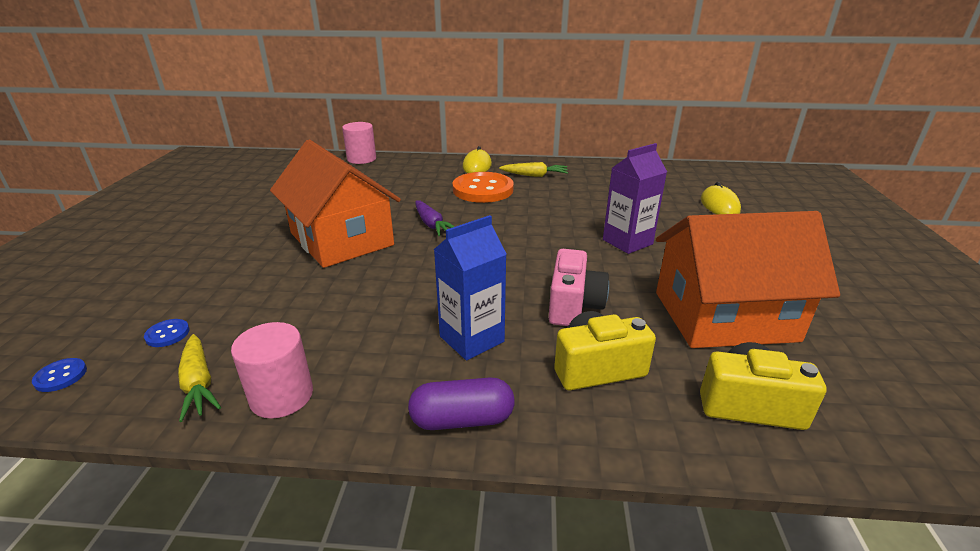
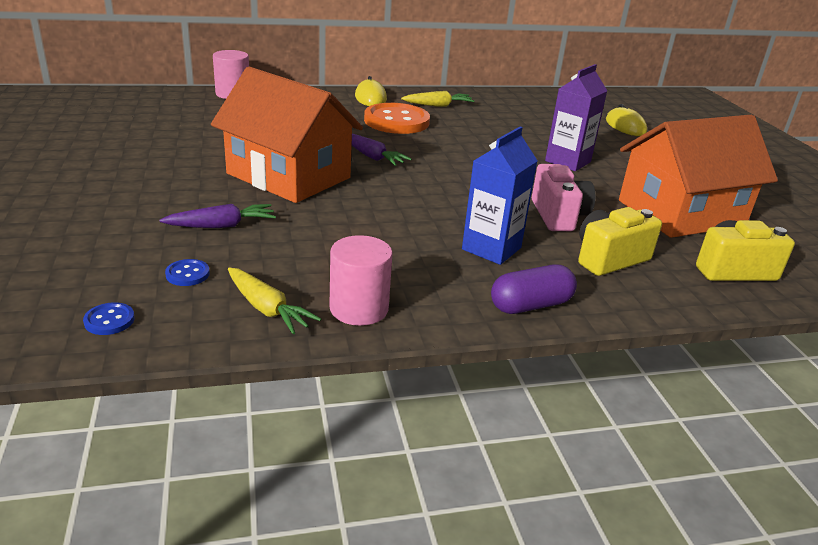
camera: 20 degrees left, 0 degrees up
(241, 286) = (222, 226): none -> purple carrot

